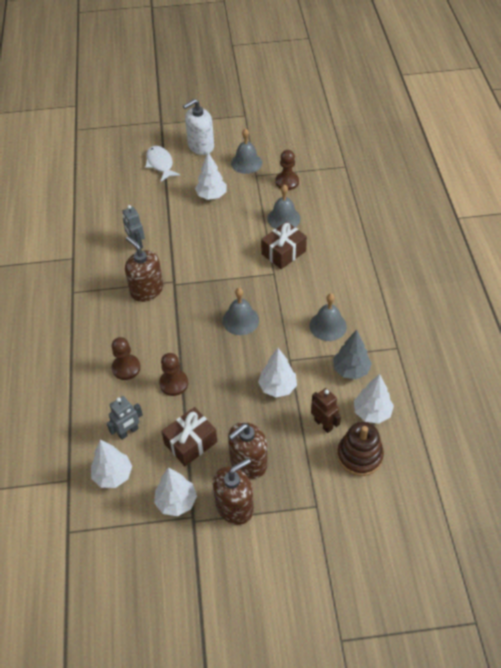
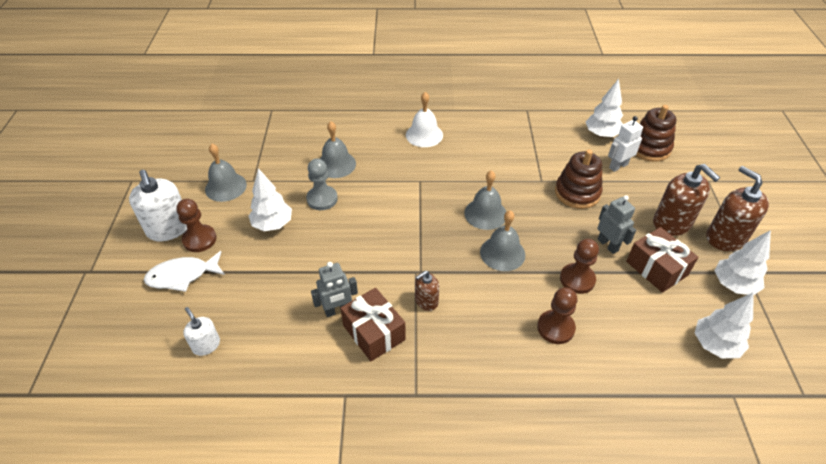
camera: 85 degrees left, 5 degrees down
(107, 188) = (206, 345): none -> white soap dispenser
(128, 432) = (651, 328): grey robot -> grey robot (608, 245)
(147, 290) = (426, 301): brown soap dispenser -> brown soap dispenser, size x0.56
(242, 217) = (322, 199): none -> grey pawn
(277, 387) = (577, 193): white tree -> brown stacking toy
(283, 252) = (390, 170): brown gift -> brown gift (374, 332)
(287, 182) = (276, 155): brown pawn -> brown pawn (199, 239)
(323, 424) = (618, 166): brown robot -> white robot
(328, 326) = (498, 149): grey bell -> grey bell (502, 253)
(336, 270) = (424, 135): none -> white bell
(351, 370) = (553, 141): grey tree -> none

